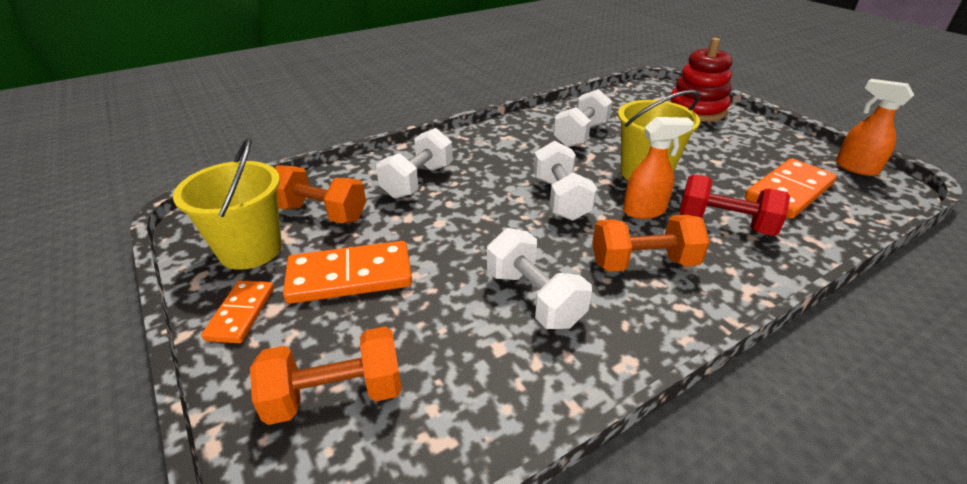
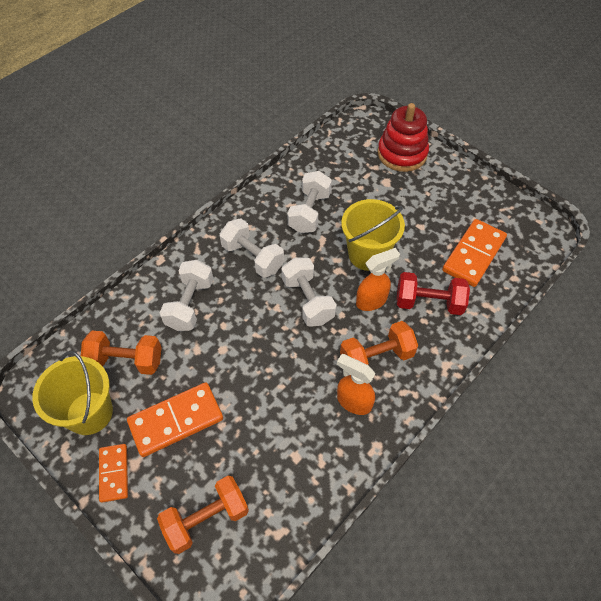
camera: 15 degrees left, 20 degrees up
(534, 298) = (309, 409): white dumbbell -> white dumbbell (253, 257)
(855, 168) = (522, 213): orange spray bottle -> orange spray bottle (353, 402)

